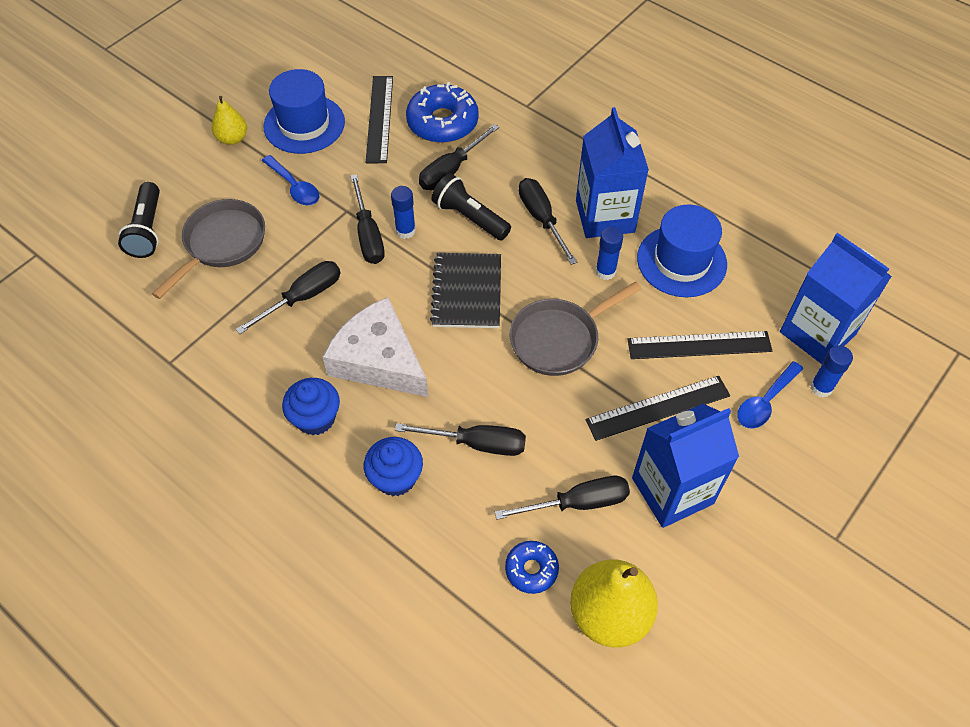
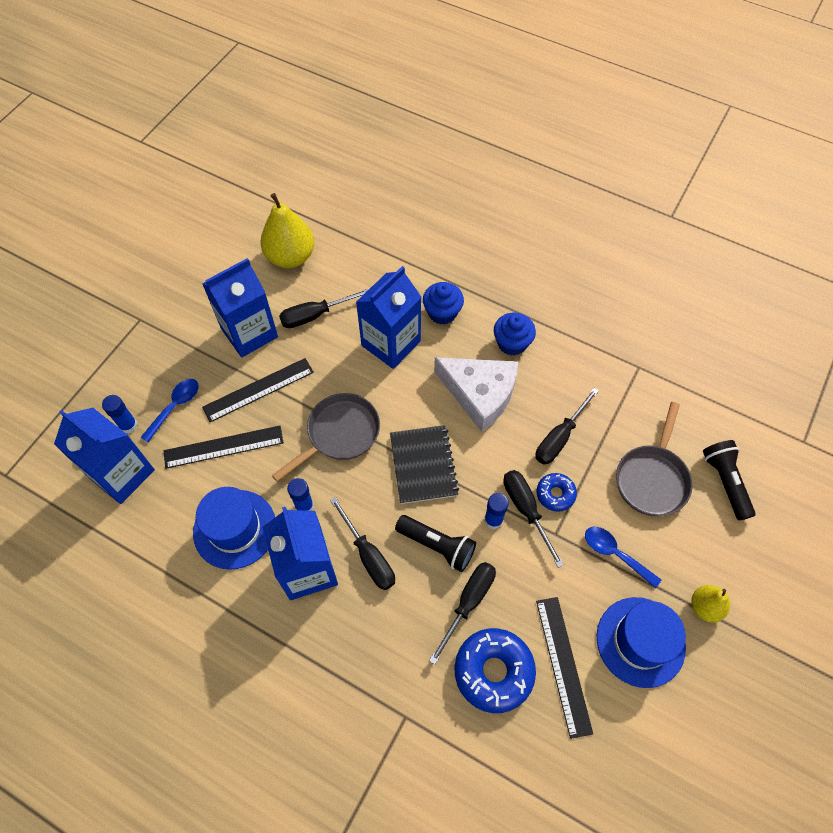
camera: 170 degrees right, 5 degrees up
(476, 443) = (391, 343): black screwdriver -> blue carton
(531, 569) = (341, 273): blue donut -> blue donut (555, 494)

